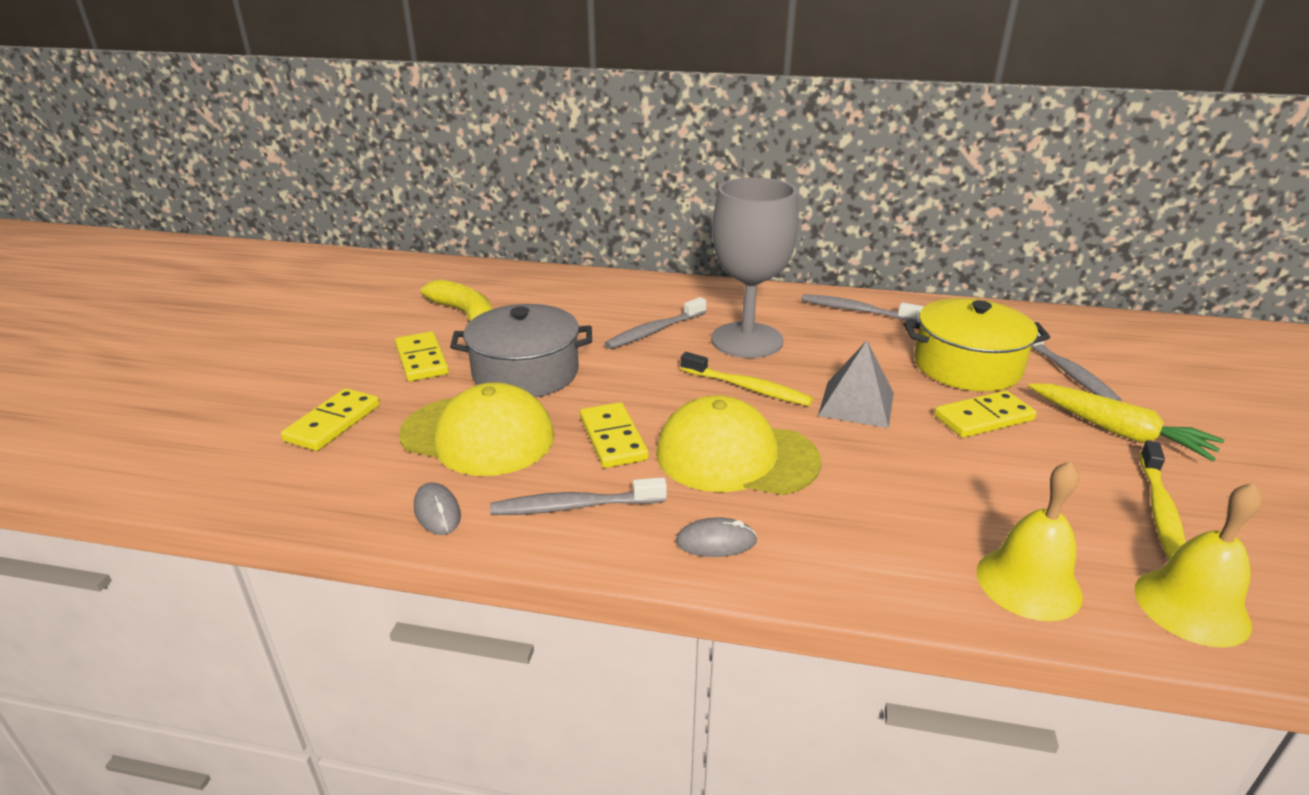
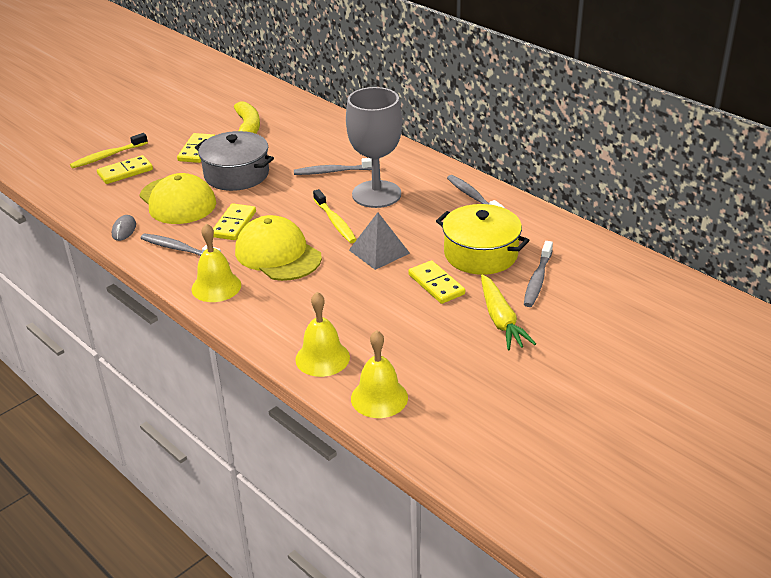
camera: 35 degrees right, 5 degrees up
(716, 542) = (216, 287): grey mouse -> yellow bell
(983, 418) = (436, 284): yellow domino -> yellow domino turned 45 degrees clockwise
(1160, 510) = (444, 361): yellow toothbrush -> yellow toothbrush (107, 156)

